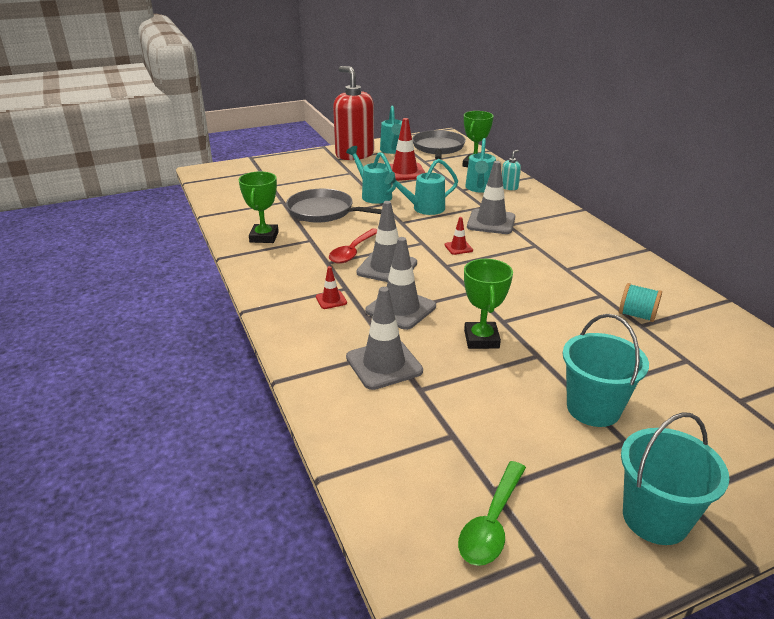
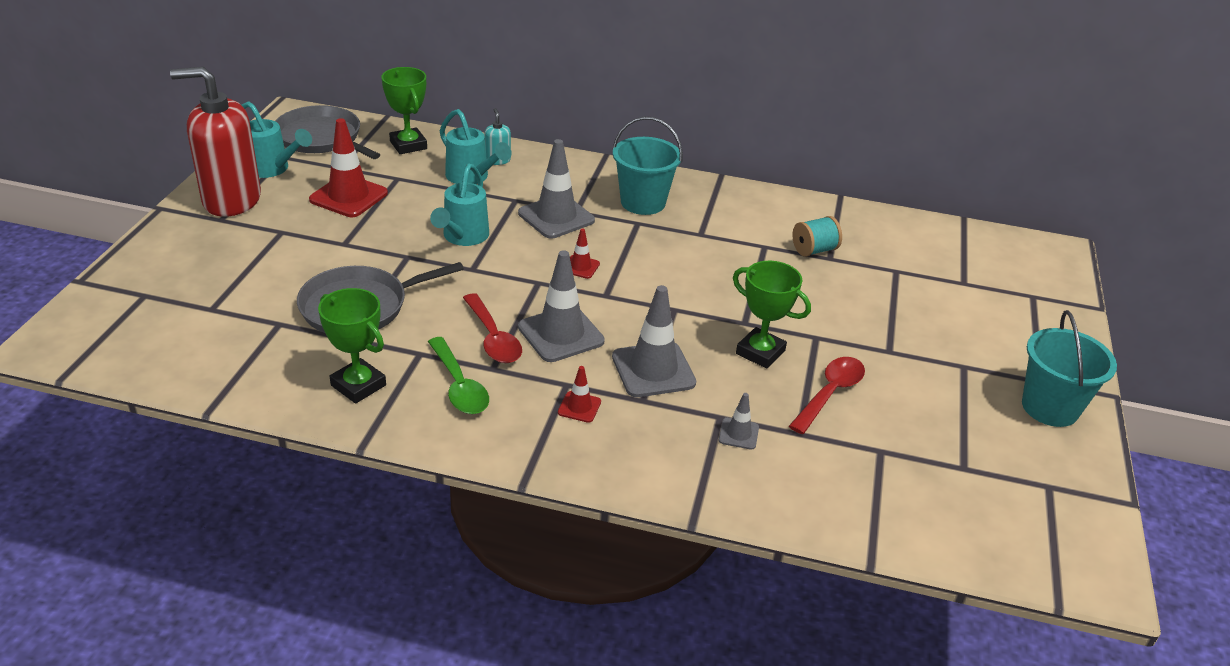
camera: 55 degrees left, 5 degrees up
(373, 195) = (372, 249): turquoise watering can -> none
(384, 364) = (738, 434): grey traffic cone -> grey traffic cone, size x0.49
(483, 386) = (830, 393): none -> red spoon
(491, 523) = (999, 491): green spoon -> green spoon (459, 386)
(593, 408) = (912, 355): turquoise bucket -> turquoise bucket (643, 202)

